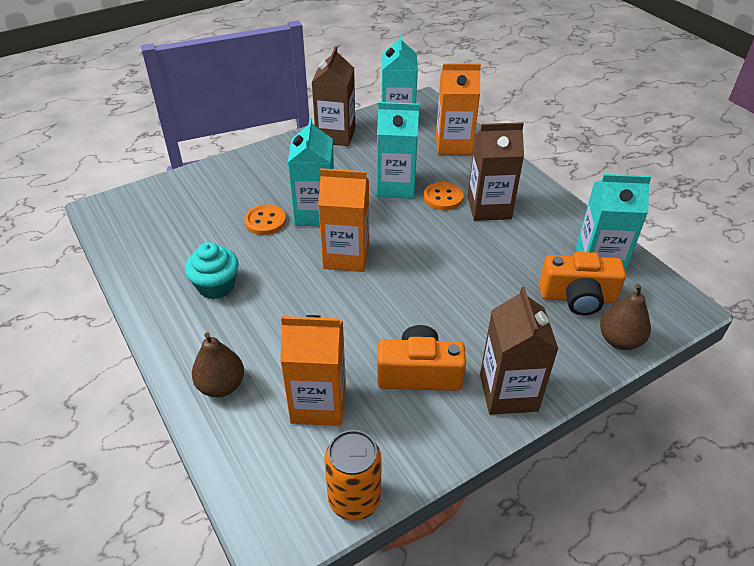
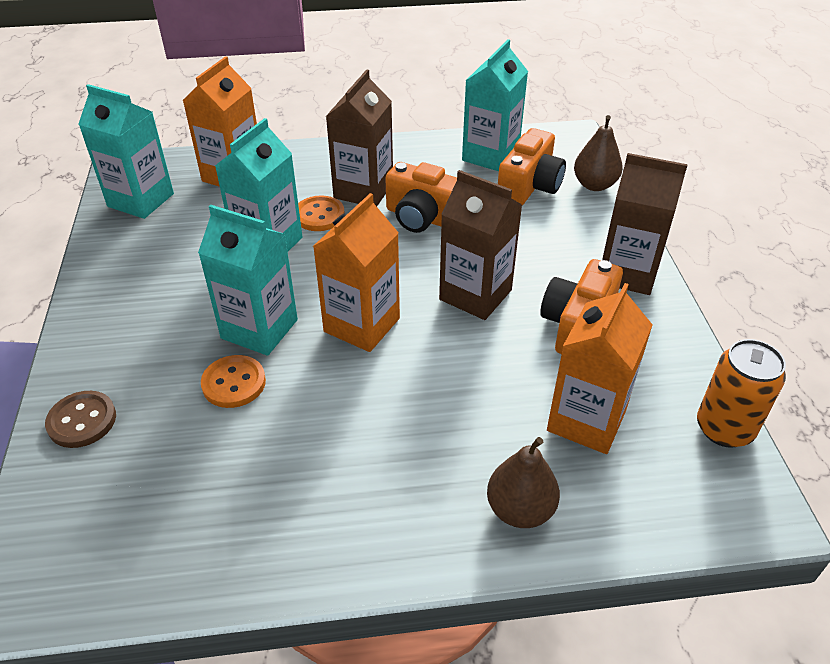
camera: 65 degrees left, 0 degrees up
(211, 179) = (82, 421): none -> brown button
(216, 286) = (330, 471): turquoise cupcake -> none
(335, 135) = (112, 261): brown carton -> brown carton (475, 295)
(483, 249) = (425, 218): none -> orange camera

